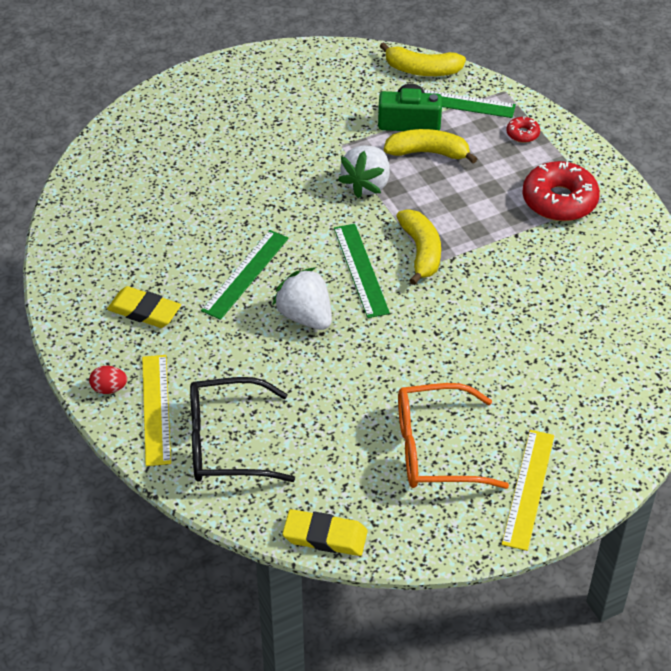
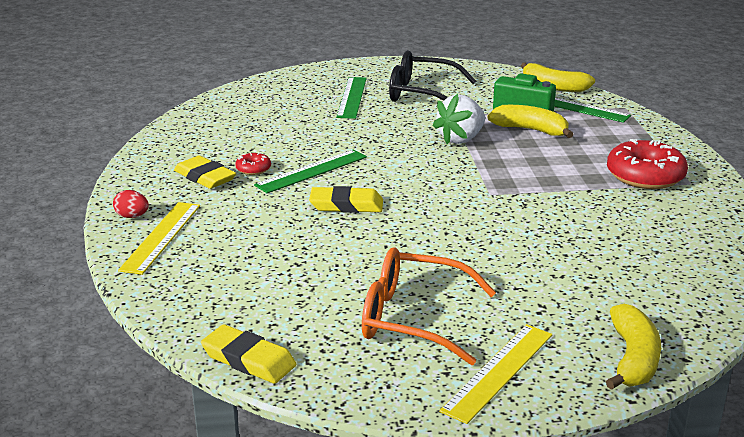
camera: 20 degrees right, 20 degrees down
(226, 443) = (205, 271): black glasses -> black glasses (421, 94)
(305, 316) = (346, 205): white strawberry -> yellow eraser
(361, 270) = (420, 186): green ruler -> green ruler (352, 97)
(421, 252) = (486, 185): yellow banana -> yellow banana (633, 359)
(522, 134) = (629, 132): red donut -> red donut (253, 169)

